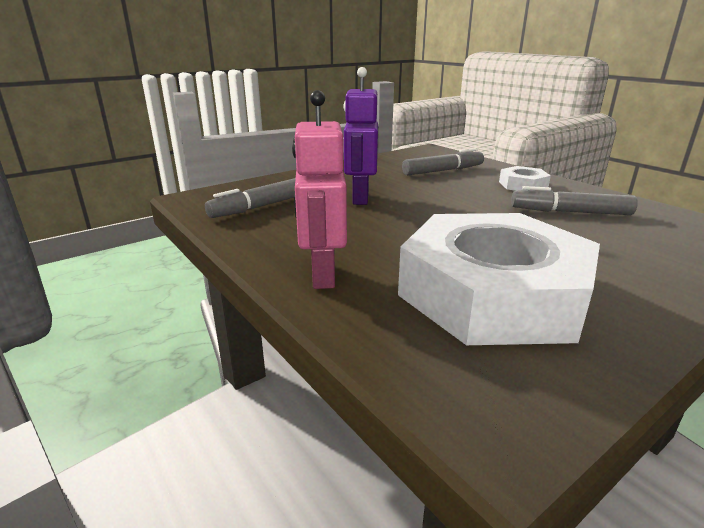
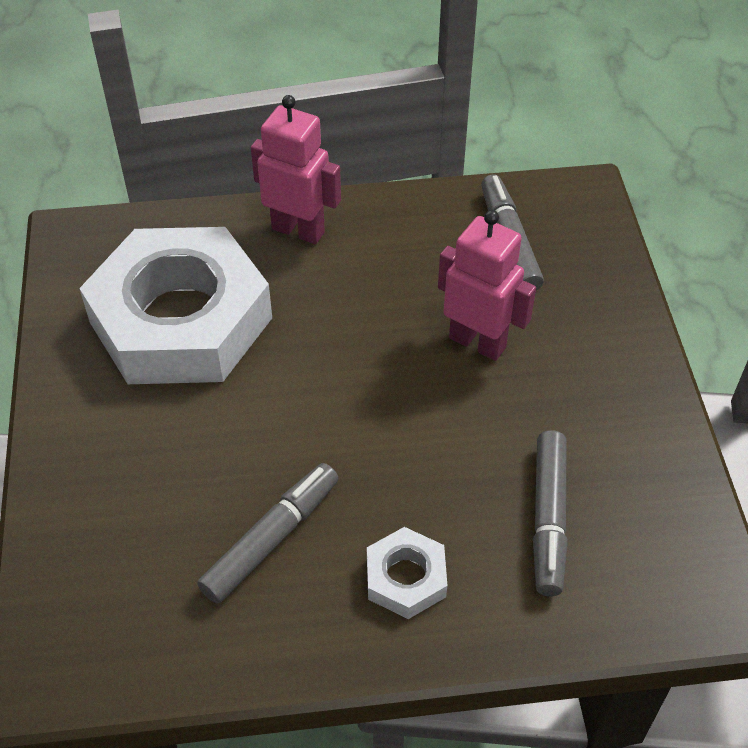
camera: 120 degrees right, 25 degrees up
(360, 198) = (477, 342): purple robot -> pink robot

